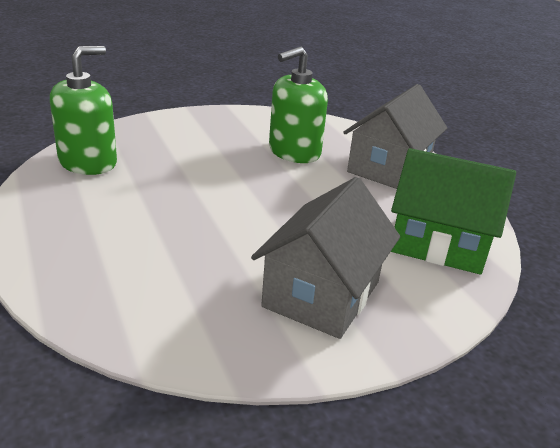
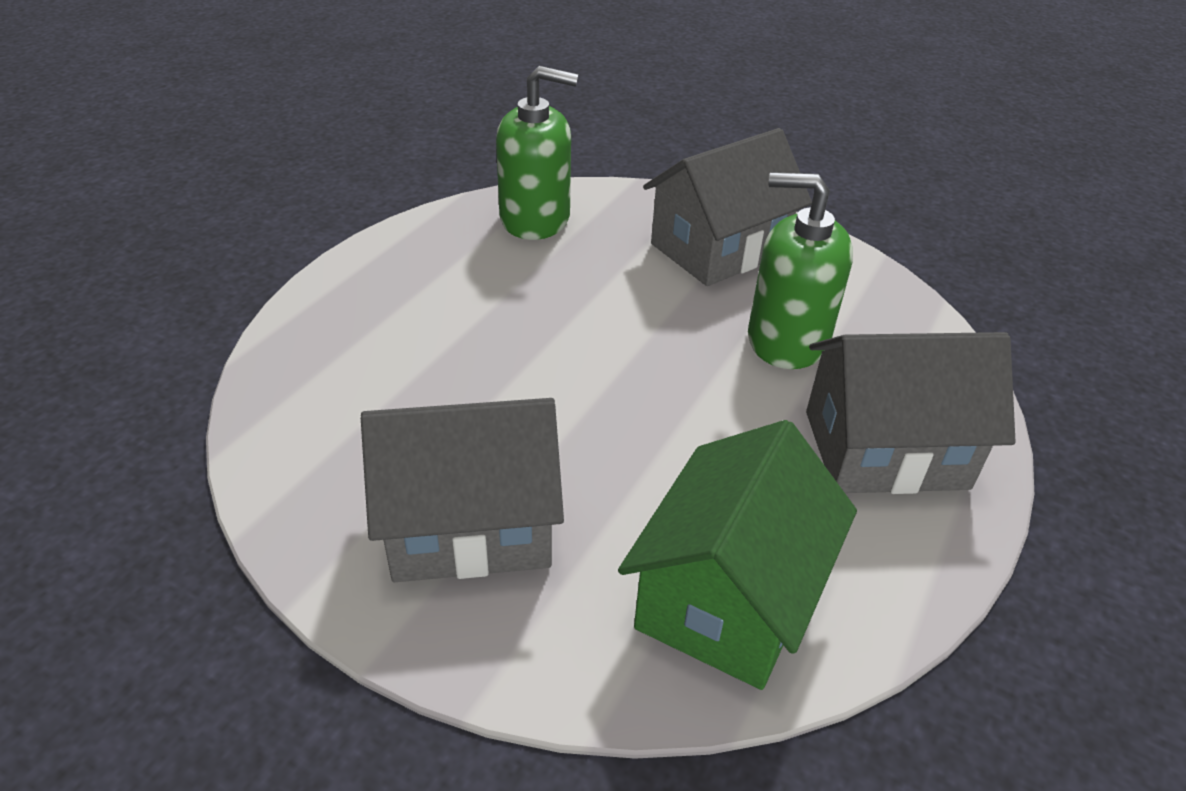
camera: 55 degrees right, 10 degrees up
(203, 133) = (719, 249): none -> grey house
(439, 244) = (728, 597): green house -> green house turned 45 degrees clockwise

